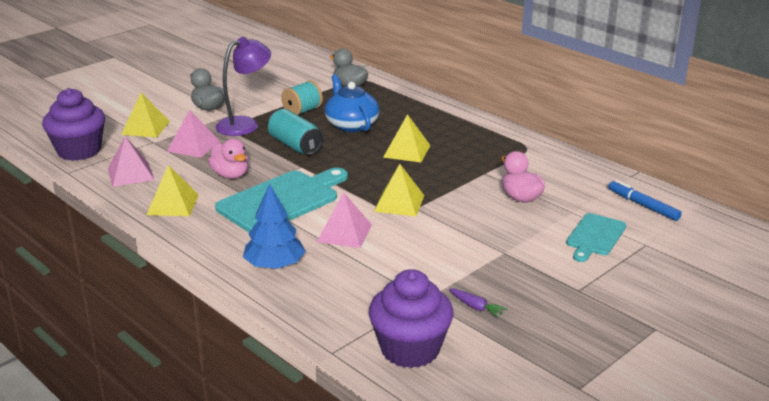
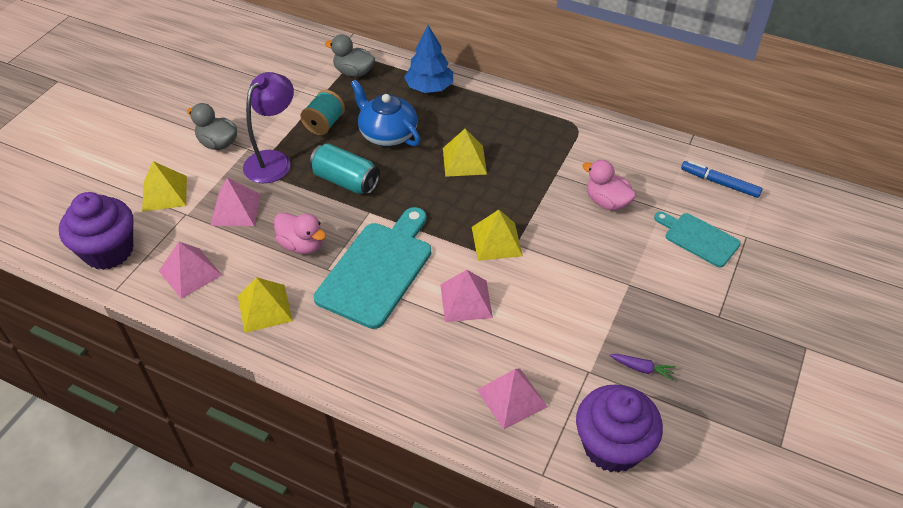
camera: 20 degrees left, 20 degrees up
(275, 265) = (422, 369): blue tree -> blue tree (429, 87)
(340, 299) = (511, 398): none -> pink pyramid
(595, 236) = (698, 238): turquoise cutting board -> turquoise cutting board turned 120 degrees clockwise

